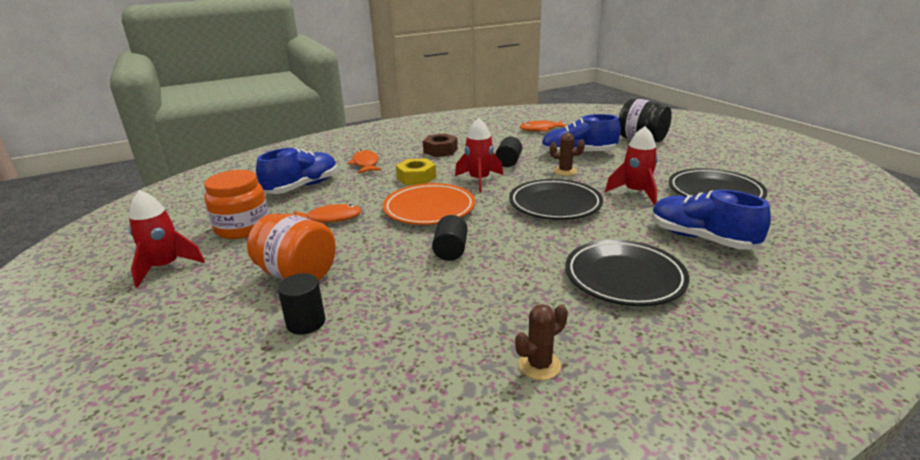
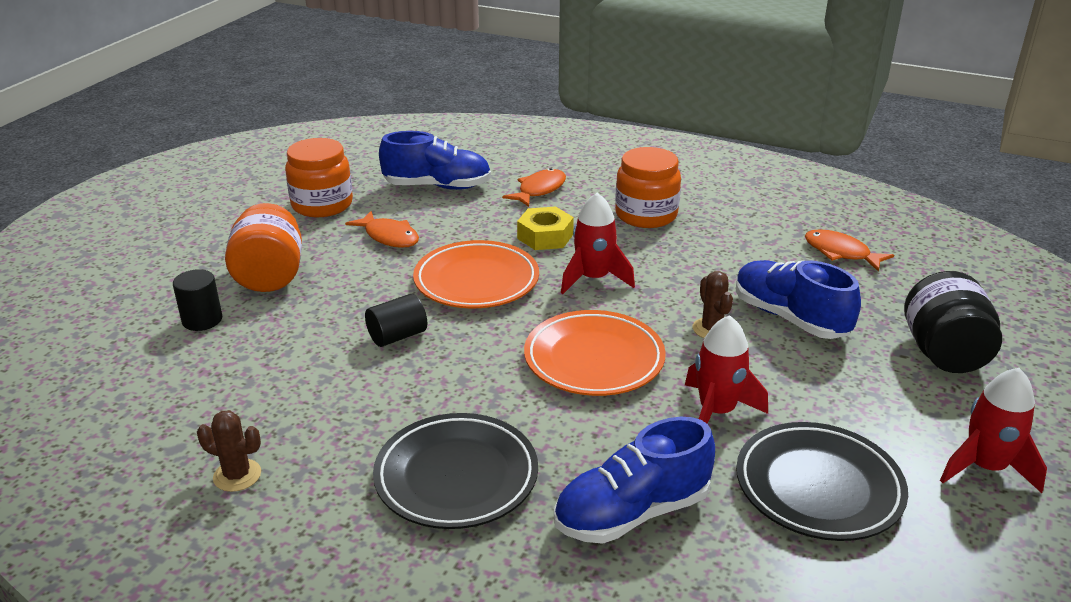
camera: 50 degrees right, 5 degrees up
(165, 267) = (224, 211): red rocket -> red rocket (985, 467)
(440, 150) = (646, 215): brown nut -> orange jar
(508, 162) = (679, 275): black cylinder -> none
(555, 204) = (594, 359): black plate -> orange plate
(701, 238) = (632, 513): blue shoe -> blue shoe turned 120 degrees counterclockwise

